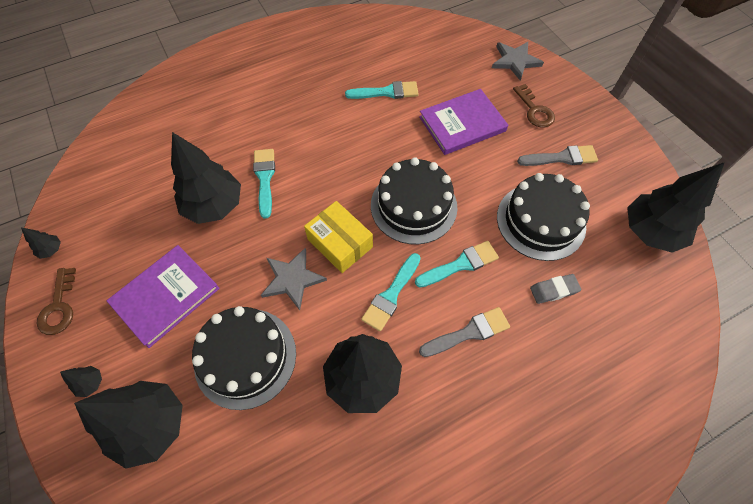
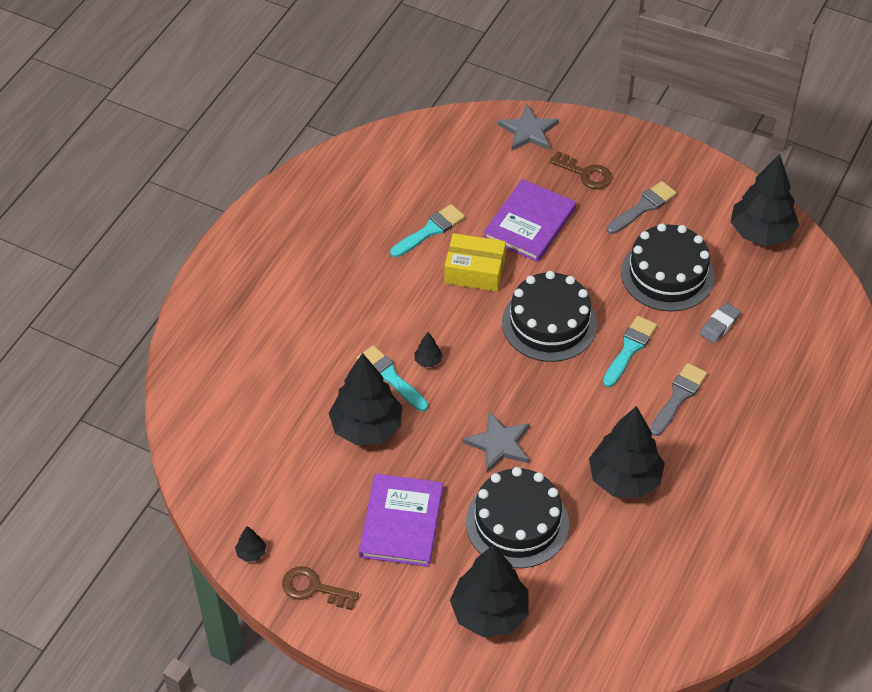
camera: 35 degrees left, 10 degrees down
(59, 307) = (313, 588): brown key -> brown key turned 150 degrees clockwise
(91, 383) = (407, 619): black tree -> black tree (428, 361)
(340, 243) = (513, 391): yellow box -> yellow box (474, 271)
(391, 294) = (593, 406): turquoise brush -> none

